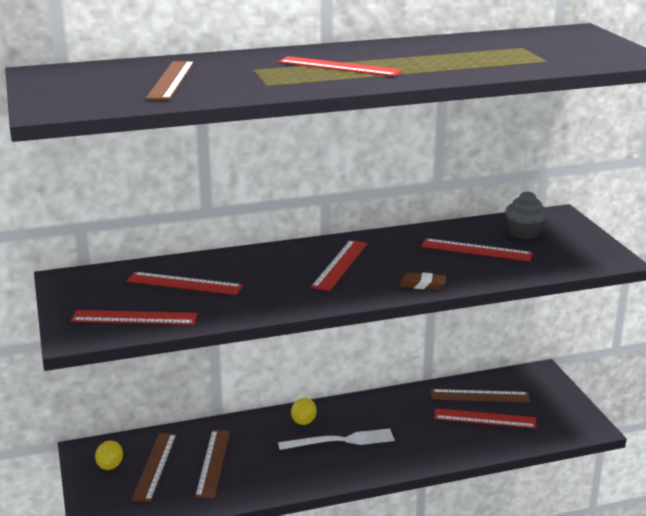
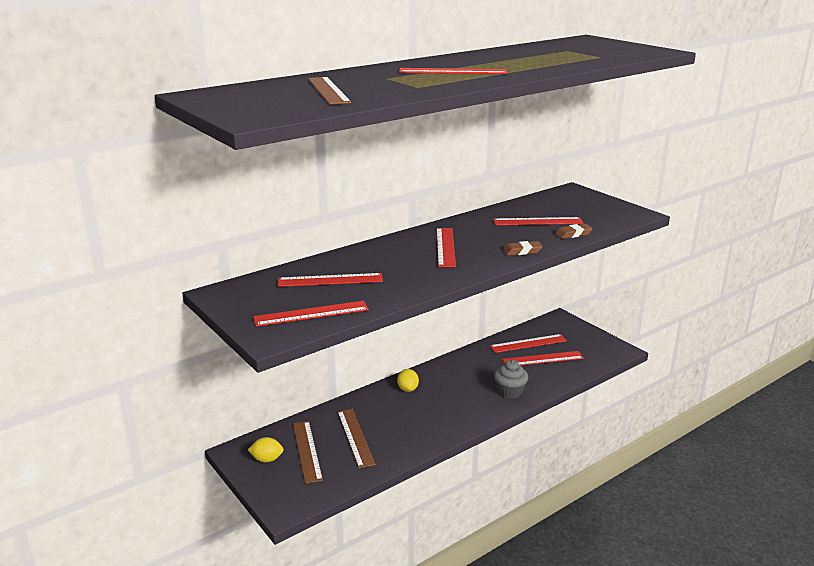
camera: 20 degrees left, 0 degrees up
(110, 466) = (267, 459): yellow lemon -> yellow lemon turned 75 degrees counterclockwise
(341, 441) = (447, 397): white fork -> none
(480, 396) = (528, 343): brown ruler -> red ruler
(504, 273) = (573, 234): none -> brown eraser
(524, 233) = (560, 205): grey cupcake -> grey cupcake (510, 391)

